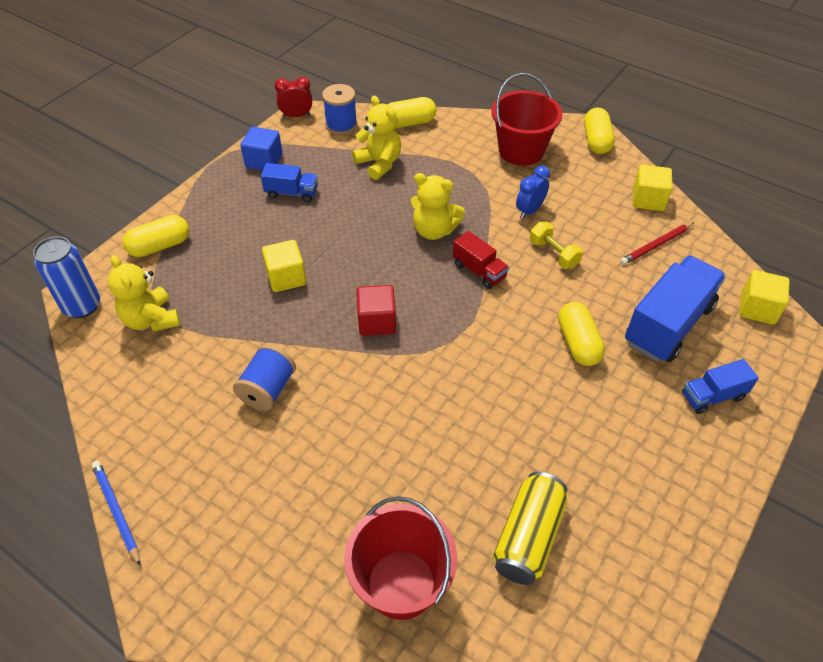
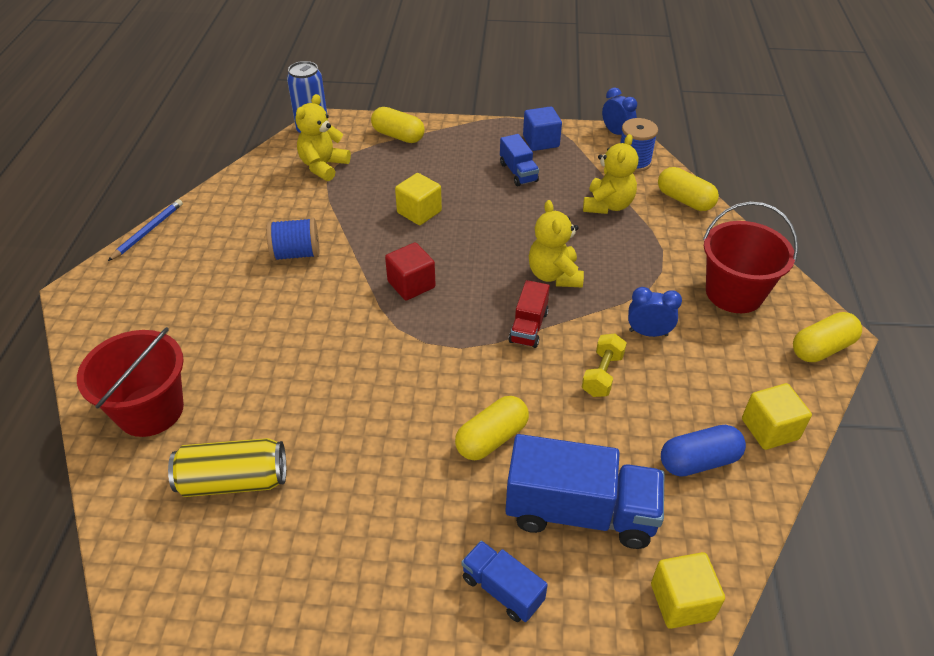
camera: 60 degrees right, 5 degrees down
(296, 116) = (616, 133): red clock -> blue clock
(656, 245) = (698, 461): red pencil -> blue capsule

